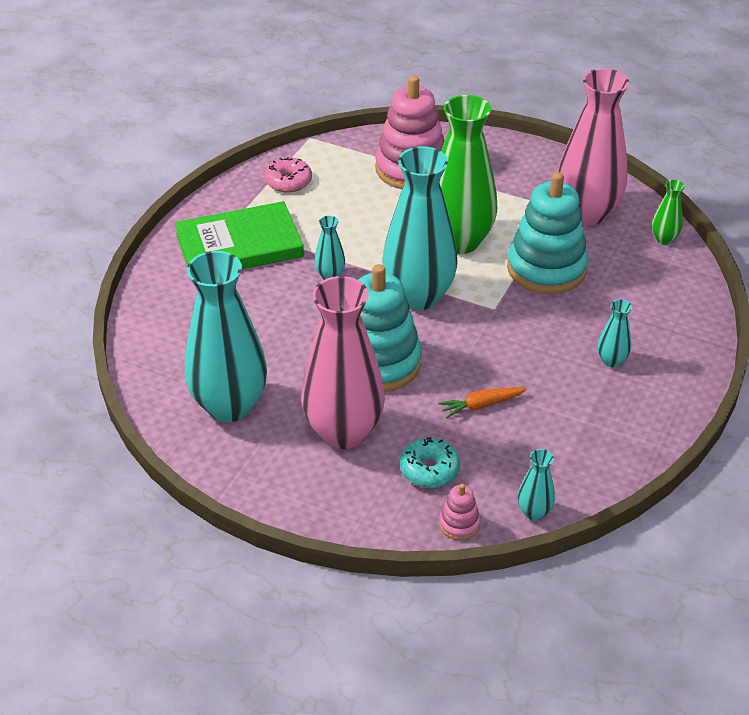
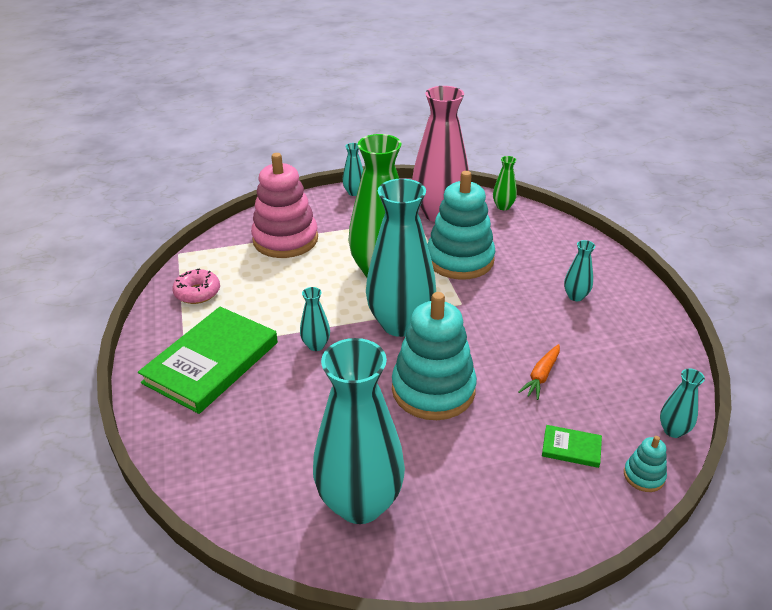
camera: 40 degrees left, 5 degrees down
(343, 432) = (476, 462): pink vase -> none
(429, 469) = (571, 448): turquoise donut -> green book
(459, 524) = (644, 476): pink stacking toy -> turquoise stacking toy
(530, 151) = (354, 192): none -> turquoise vase

